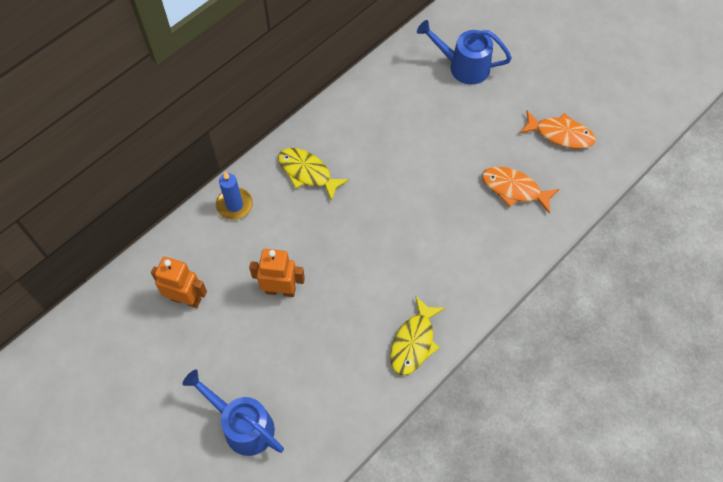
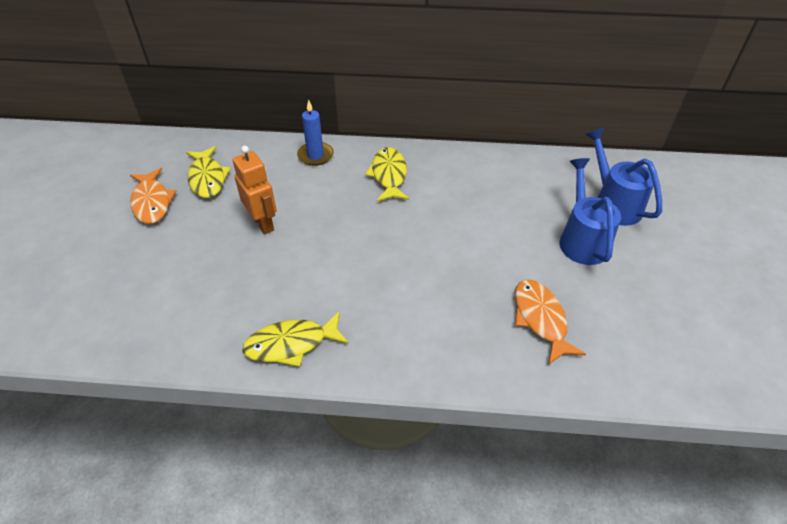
camera: 50 degrees right, 15 degrees down
(186, 299) = (207, 178): orange robot -> yellow fish
(242, 425) = (113, 275): blue watering can -> blue watering can (581, 239)
(560, 134) = (649, 317): orange fish -> orange fish (152, 202)

